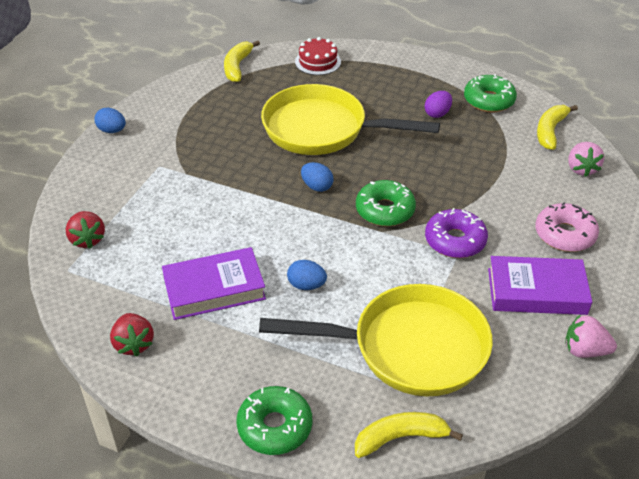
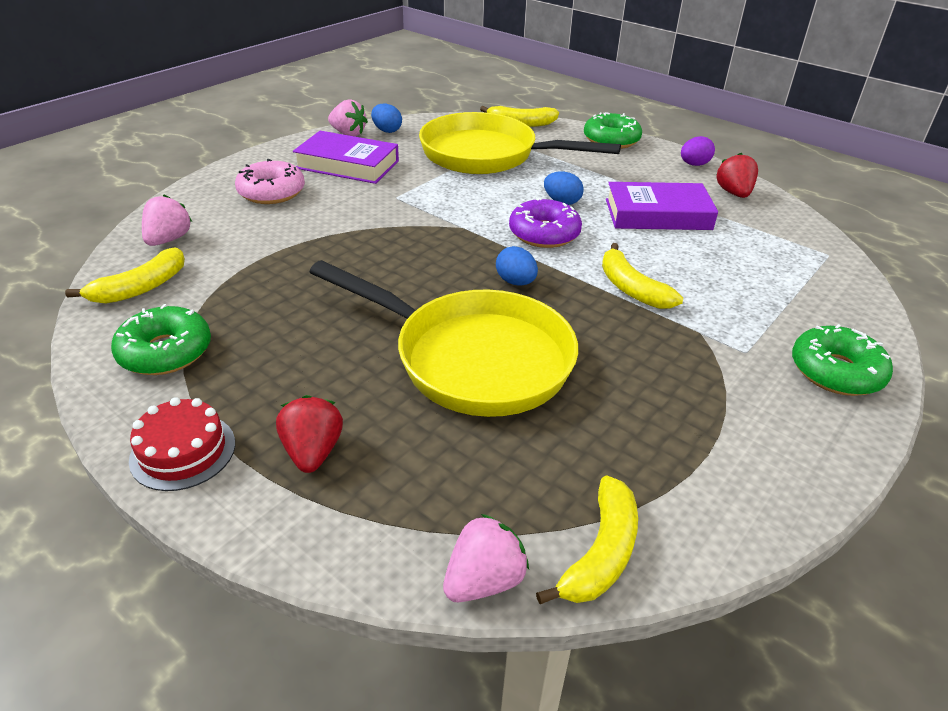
camera: 165 degrees left, 5 degrees down
(87, 239) = (818, 279): red strawberry -> red strawberry (313, 452)
(112, 130) = (851, 434): blue egg -> blue egg (387, 130)
(233, 199) = (631, 288): none -> yellow banana
(280, 52) = (484, 580): none -> pink strawberry
(318, 62) = (409, 522): red cake -> red cake (183, 451)
(385, 210) = (444, 243): green donut -> green donut (836, 371)
(437, 114) = (270, 347): purple egg -> purple egg (694, 164)
(455, 241) = (388, 207): purple donut -> purple donut (544, 233)

